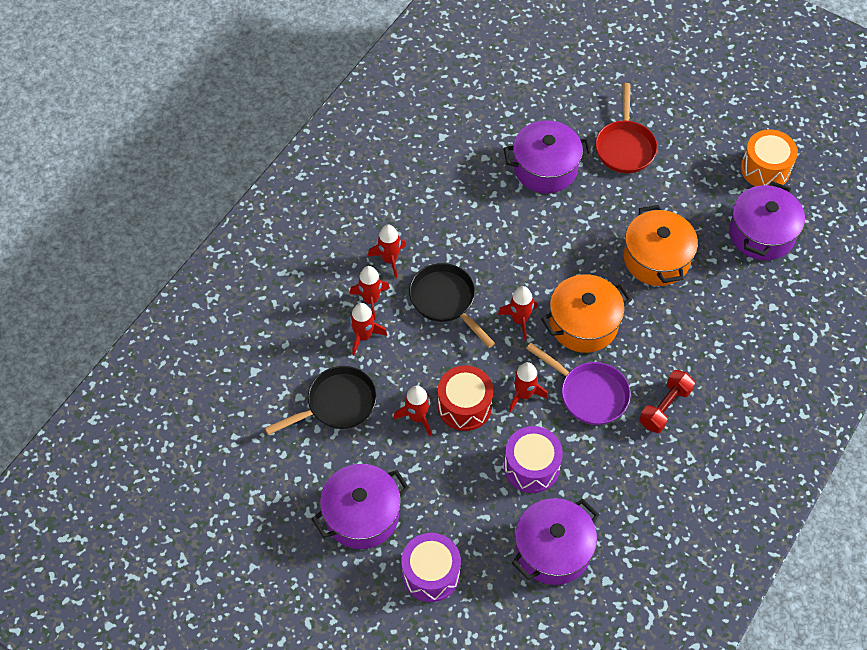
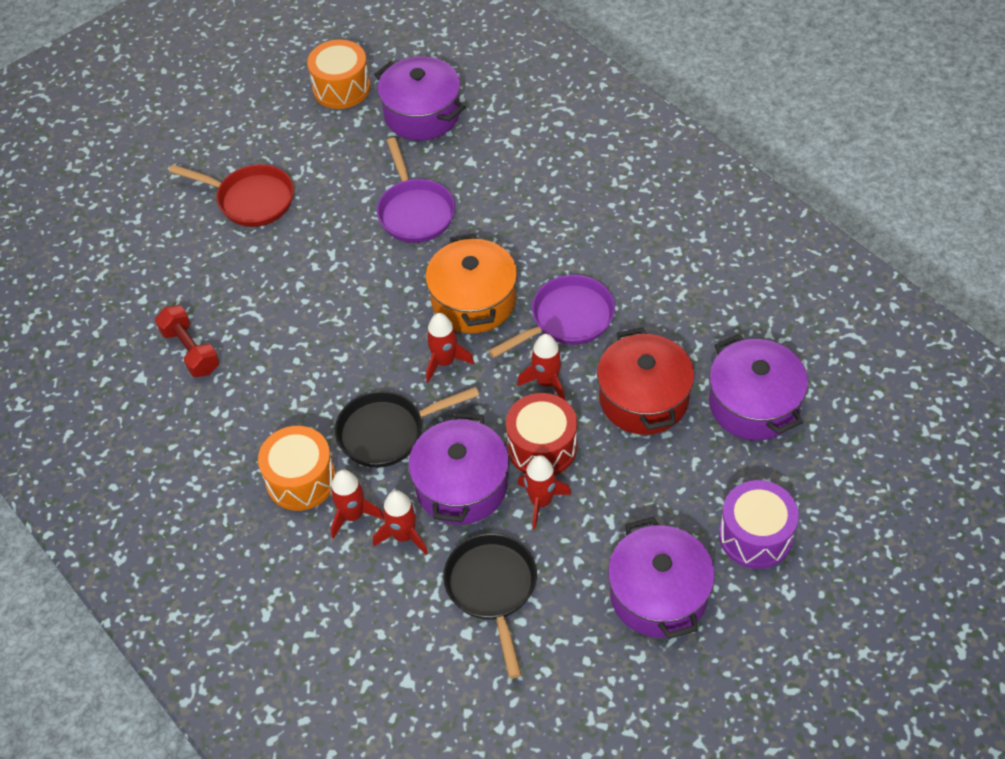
camera: 70 degrees left, 5 degrees down
(390, 259) = (301, 480): red rocket -> orange drum
(531, 467) = (643, 399): purple drum -> red pot
(545, 168) = (242, 283): purple pot -> purple pot (461, 486)
(656, 258) = (415, 212): orange pot -> purple pan
(665, 407) = (606, 255): red dumbbell -> red dumbbell (190, 351)

